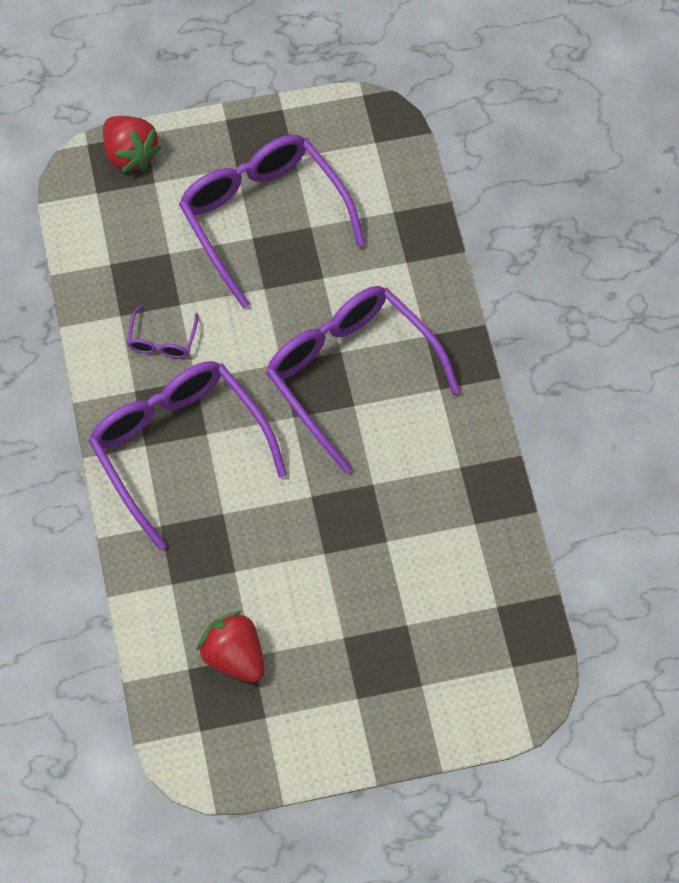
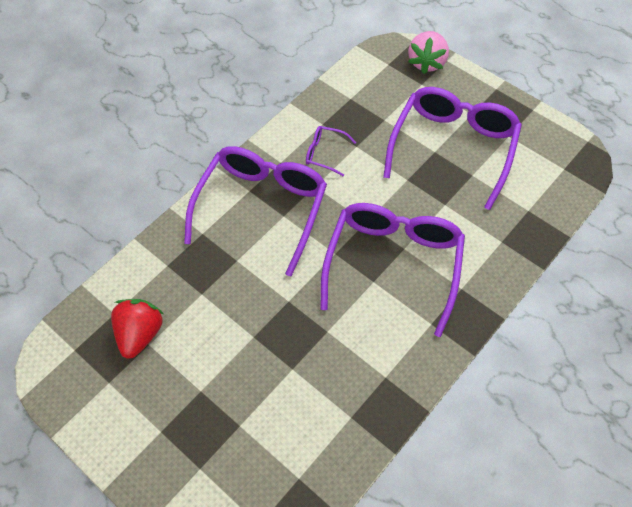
camera: 55 degrees right, 5 degrees down
(130, 154) = (427, 62): red strawberry -> pink strawberry
(162, 341) = (324, 153): purple glasses -> purple glasses turned 45 degrees clockwise

